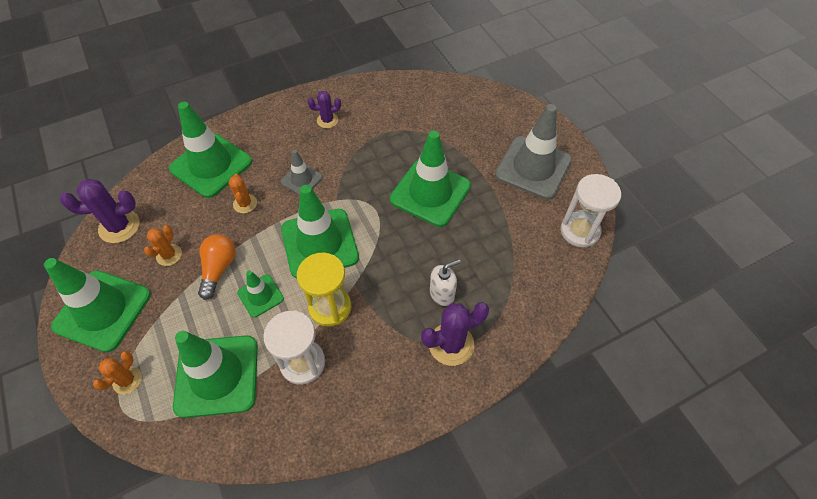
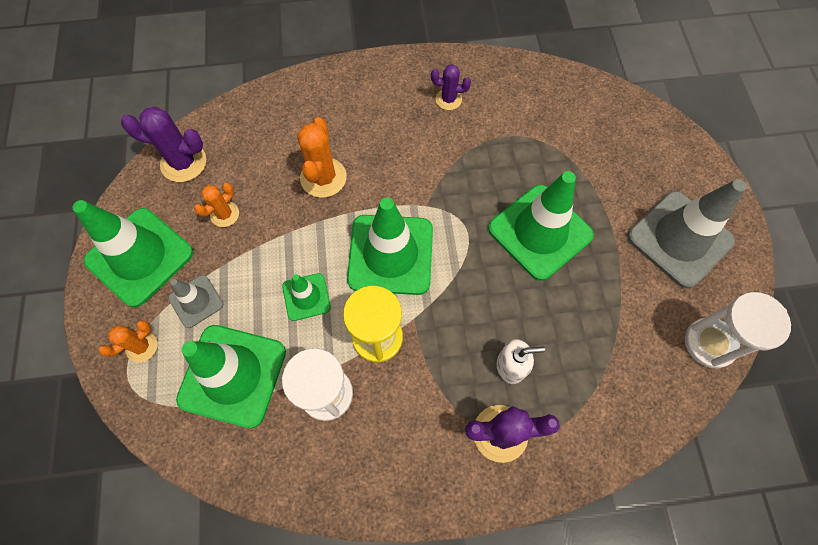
camera: 20 degrees right, 10 degrees up
(211, 165) = (301, 118): green traffic cone -> none
(219, 269) = (271, 249): orange light bulb -> none
(245, 204) = (323, 178): orange cactus -> orange cactus, size x1.64
(301, 179) = (395, 167): grey traffic cone -> grey traffic cone (196, 301)

